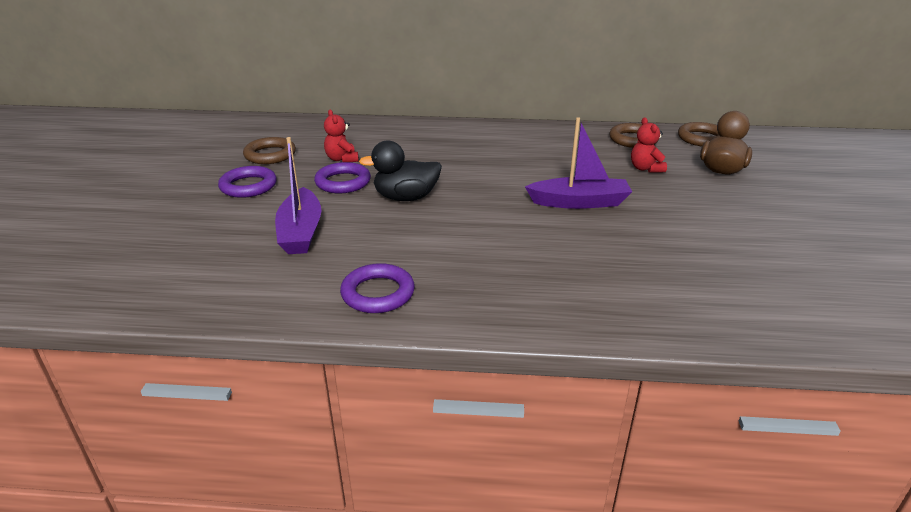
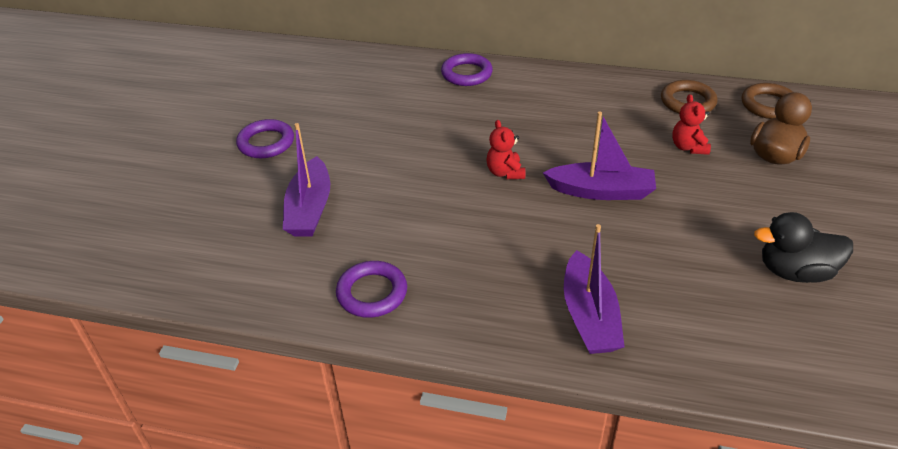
camera: 10 degrees right, 10 degrees up
(270, 155) = (292, 100): brown ring -> none
(342, 159) = (364, 111): red teddy bear -> red teddy bear (505, 172)
(343, 182) = (360, 144): purple ring -> purple ring (466, 74)
(406, 197) = (420, 170): black duck -> black duck (794, 271)
(600, 295) = (589, 316): none -> purple boat

